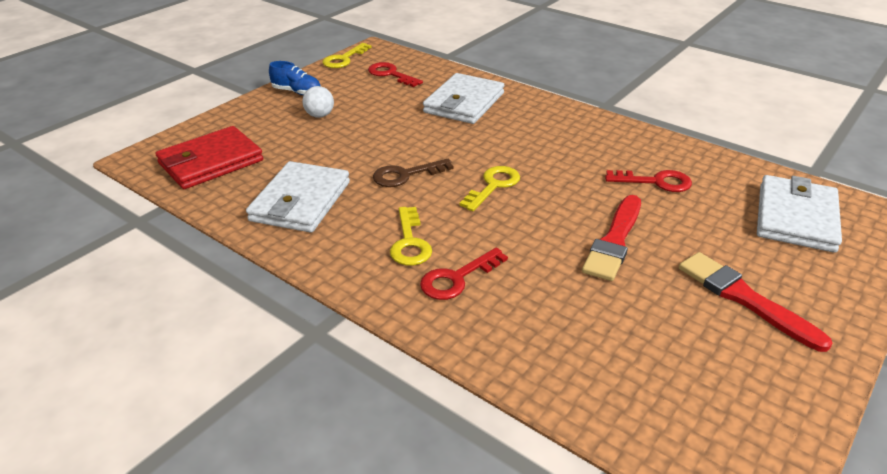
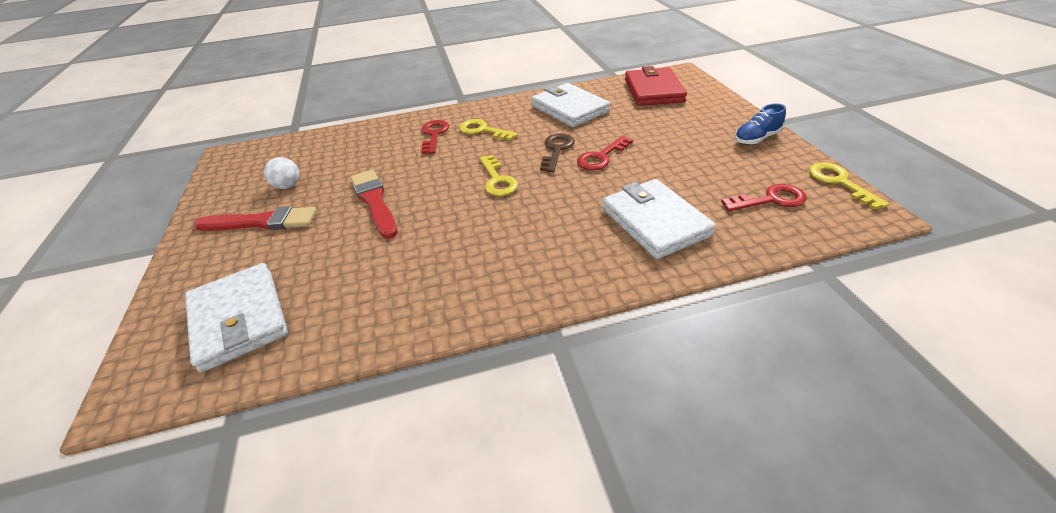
camera: 130 degrees right, 5 degrees up
(319, 115) = (694, 139): white ball -> white ball (288, 186)
(656, 182) = (390, 267): red key -> red key (601, 157)

